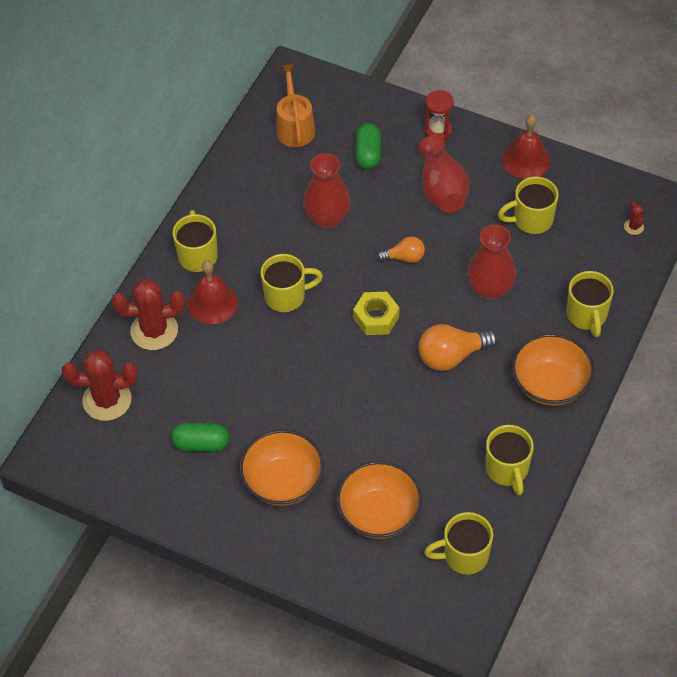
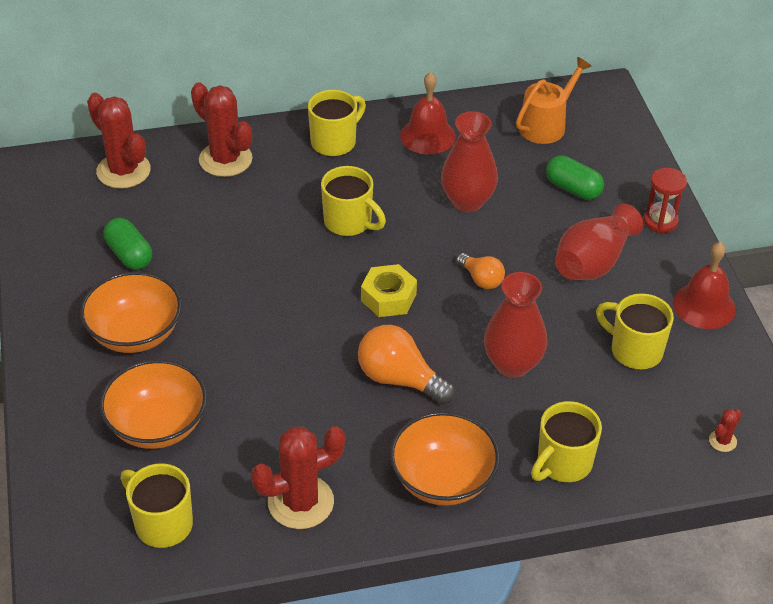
camera: 50 degrees right, 10 degrees down
(212, 303) = (292, 179): red bell -> red bell (427, 136)
(368, 154) = (573, 188): green capsule -> green capsule turned 75 degrees clockwise
(507, 470) = (300, 502): yellow mug -> red cactus

